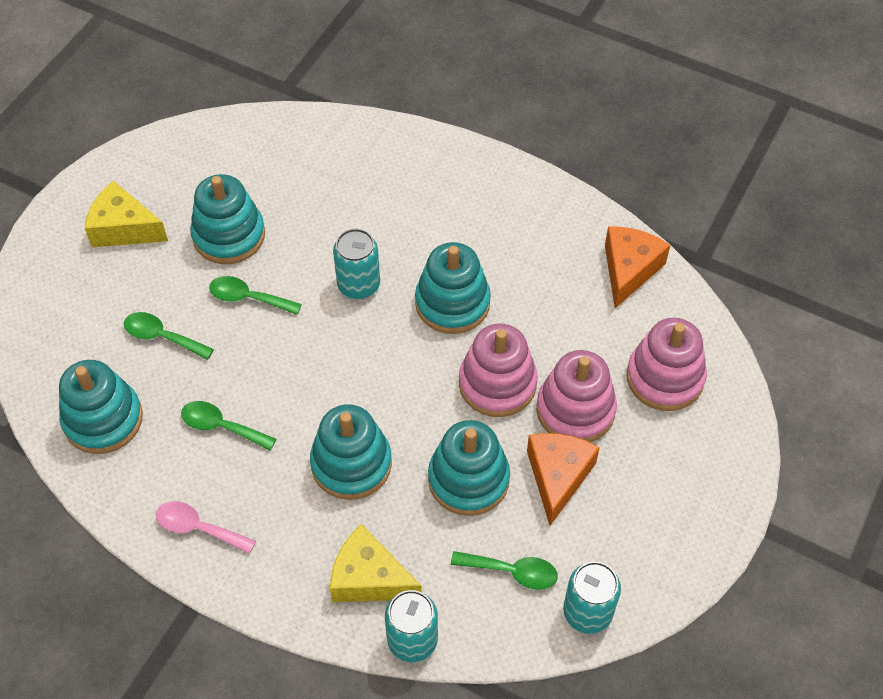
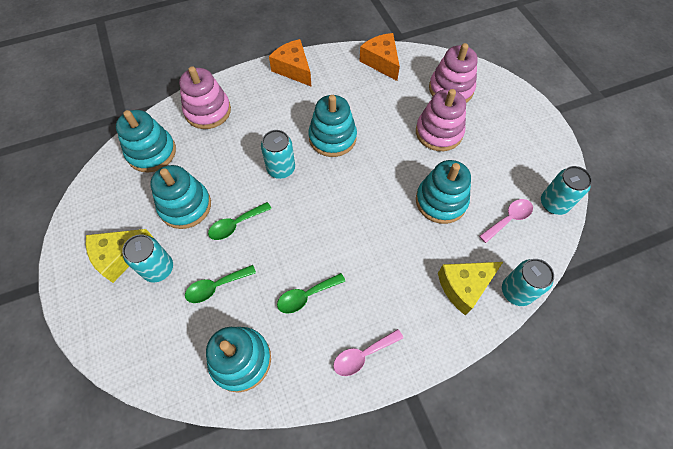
camera: 50 degrees left, 5 degrees up
(138, 271) = (158, 268): none -> turquoise can
(351, 464) = (387, 247): turquoise stacking toy -> turquoise stacking toy (151, 152)
(497, 384) = (396, 152): pink stacking toy -> pink stacking toy (208, 111)
(512, 572) = (508, 219): green spoon -> pink spoon
(558, 477) = (470, 164): orange cheese -> orange cheese (293, 69)

